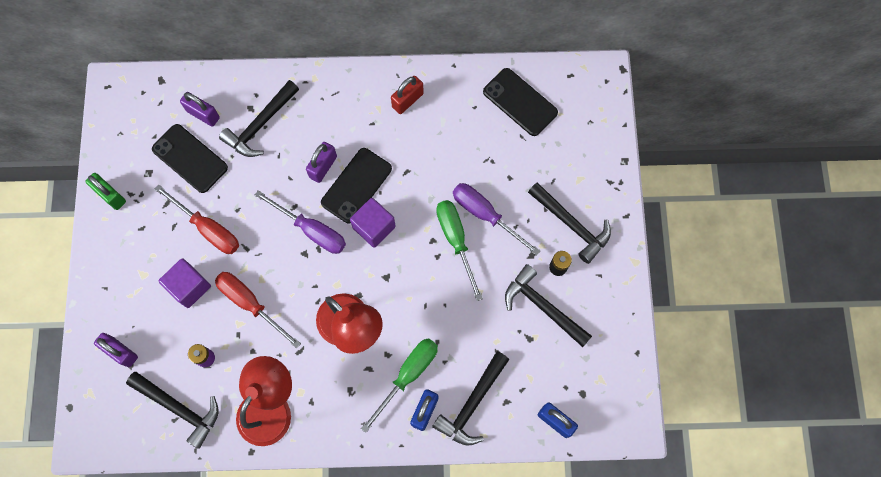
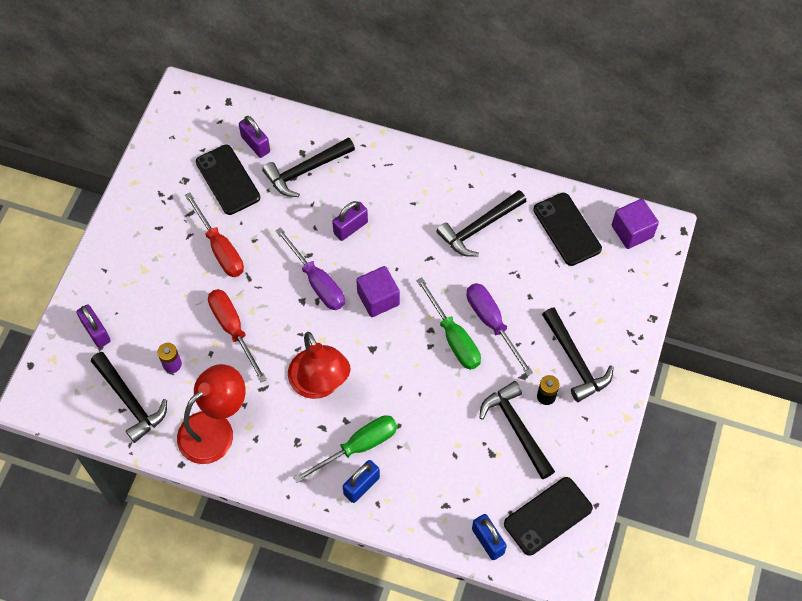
camera: 20 degrees right, 10 degrees down
(110, 195) = (142, 189): green padlock -> none
(189, 287) = (182, 295): purple cube -> purple cube (632, 231)
(356, 185) = (376, 255): black phone -> black phone (548, 516)
(407, 100) = (456, 193): red padlock -> none
(456, 240) = (453, 337): green screwdriver -> green screwdriver turned 150 degrees clockwise
(472, 403) = (411, 495): black hammer -> black hammer (479, 228)

